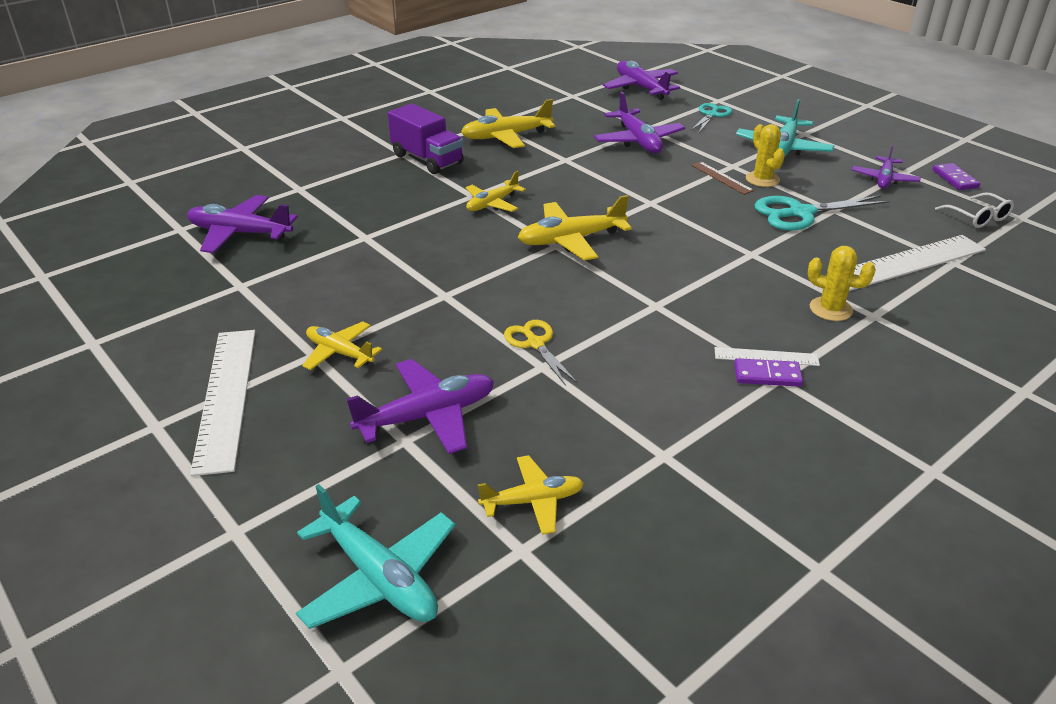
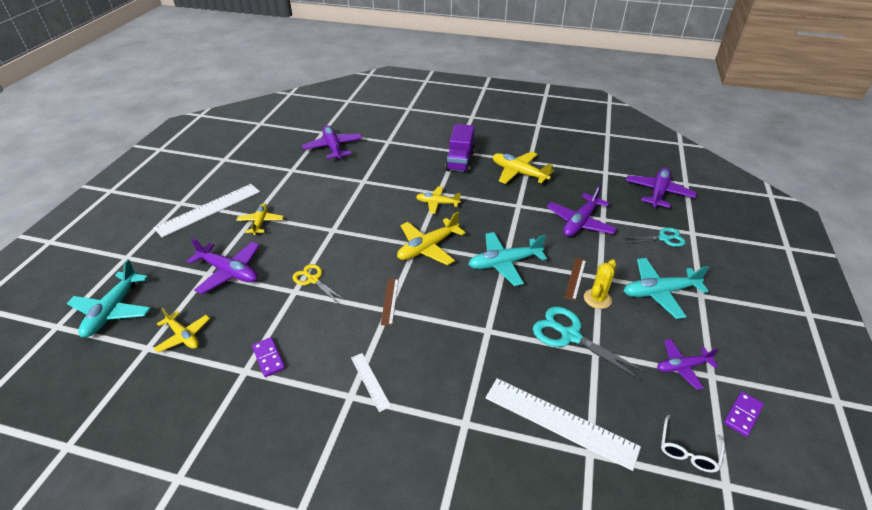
camera: 55 degrees right, 5 degrees up
(535, 343) = (313, 280): yellow scissors -> yellow scissors turned 75 degrees counterclockwise
(571, 240) = (427, 247): yellow plane -> yellow plane turned 75 degrees counterclockwise
(641, 298) = (390, 301): none -> brown ruler
(655, 205) = (504, 263): none -> turquoise plane
(767, 375) = (350, 389): purple domino -> purple domino (269, 358)
(830, 309) = (453, 396): yellow cactus -> none

